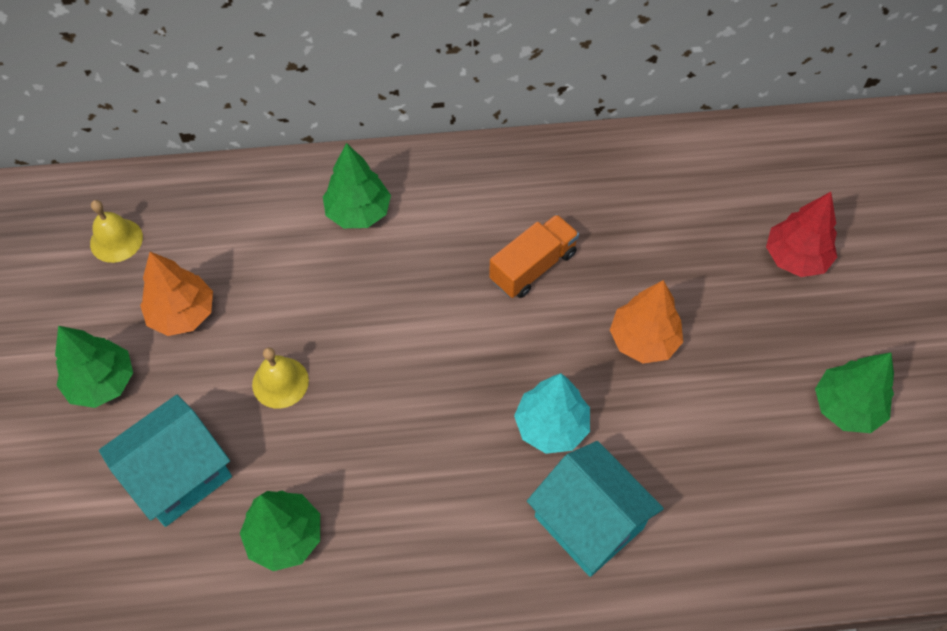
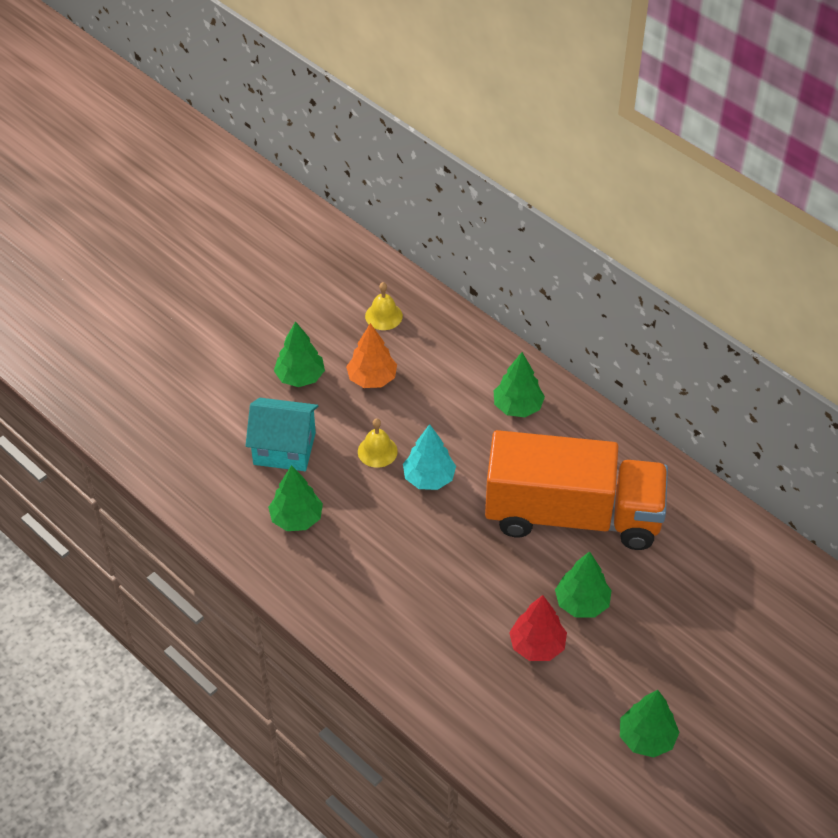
camera: 50 degrees right, 10 degrees down
(533, 267) = (573, 515): orange truck -> orange truck, size x2.42
(551, 426) = (478, 594): turquoise tree -> turquoise tree (429, 478)
(589, 522) = (438, 650): turquoise house -> none
(643, 340) = (582, 603): orange tree -> green tree
(795, 258) = (729, 647): red tree -> red tree (537, 645)

